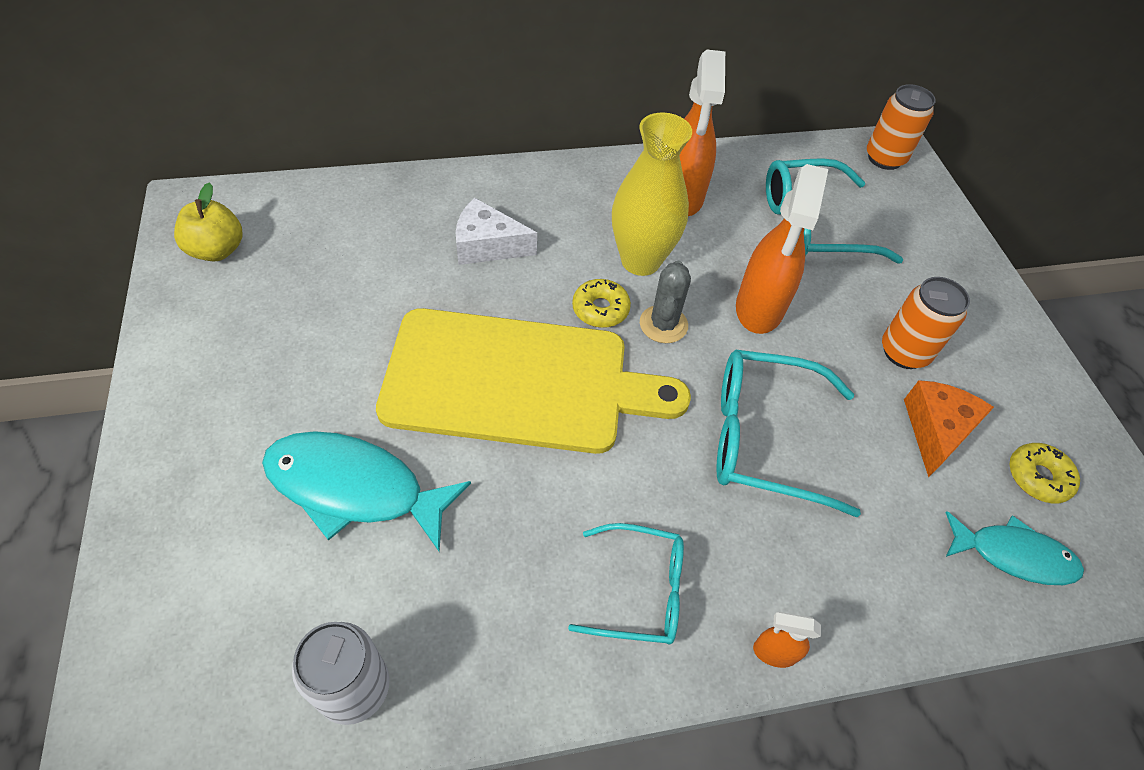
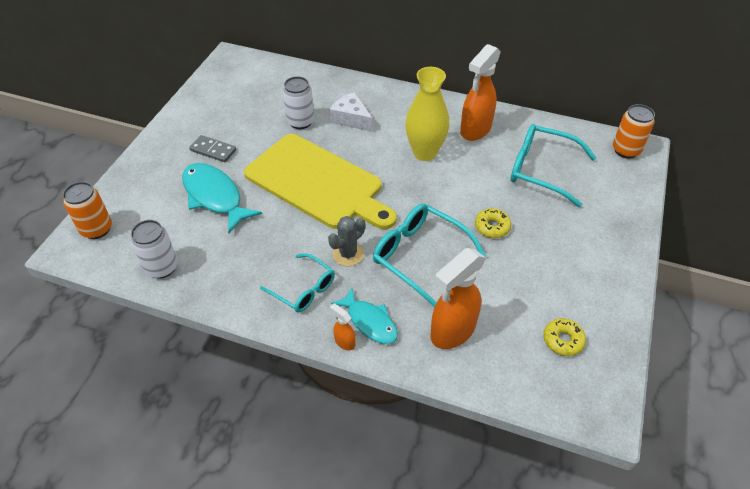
camera: 35 degrees right, 5 degrees down
(217, 250) = (228, 80): yellow apple -> none
(285, 398) = (213, 150): none -> grey domino
(407, 282) = (300, 122): none -> white can
(600, 309) = (384, 167): yellow donut -> yellow donut (492, 227)
(663, 324) = (411, 186): grey cactus -> grey cactus (348, 254)
(759, 309) = (471, 198): orange spray bottle -> orange spray bottle (452, 332)
(904, 352) = (539, 250): orange can -> orange can (97, 229)
(936, 430) = (521, 293): orange cheese -> none
(1013, 555) = (511, 366): turquoise fish -> turquoise fish (370, 322)

